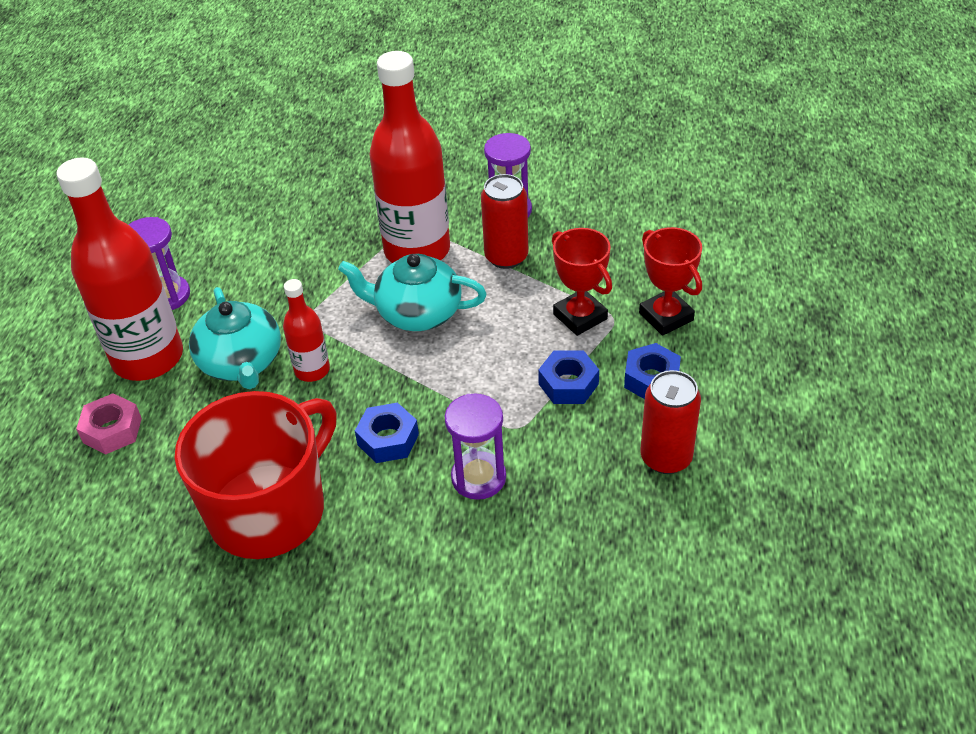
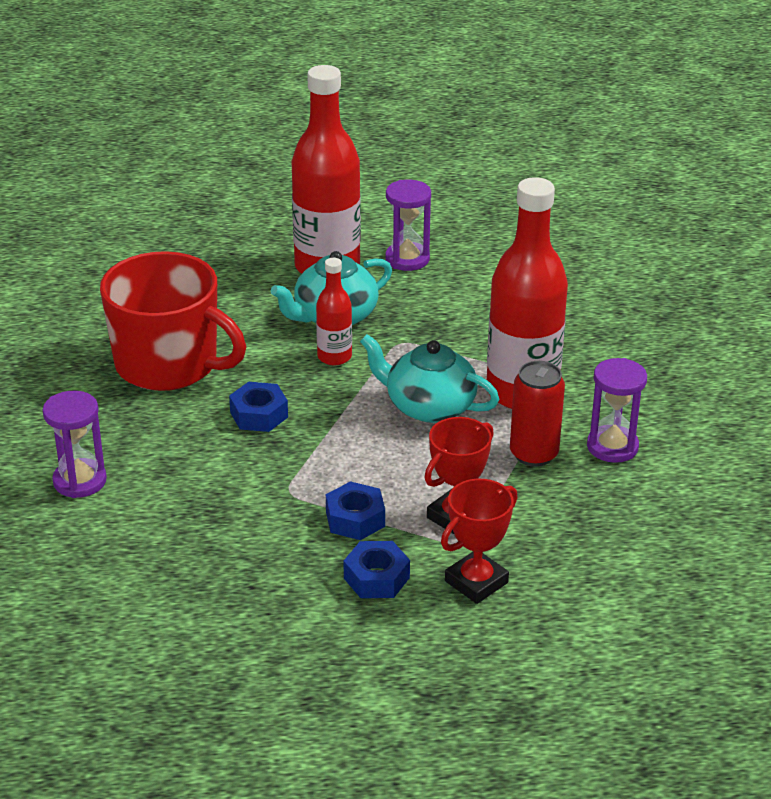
camera: 75 degrees right, 10 degrees down
(112, 430) = (241, 268): pink nut -> none
(417, 313) = (429, 406): turquoise teapot -> turquoise teapot turned 60 degrees counterclockwise
(478, 478) = (222, 475): purple hourglass -> purple hourglass (80, 481)
(666, 457) = (268, 596): red can -> none

